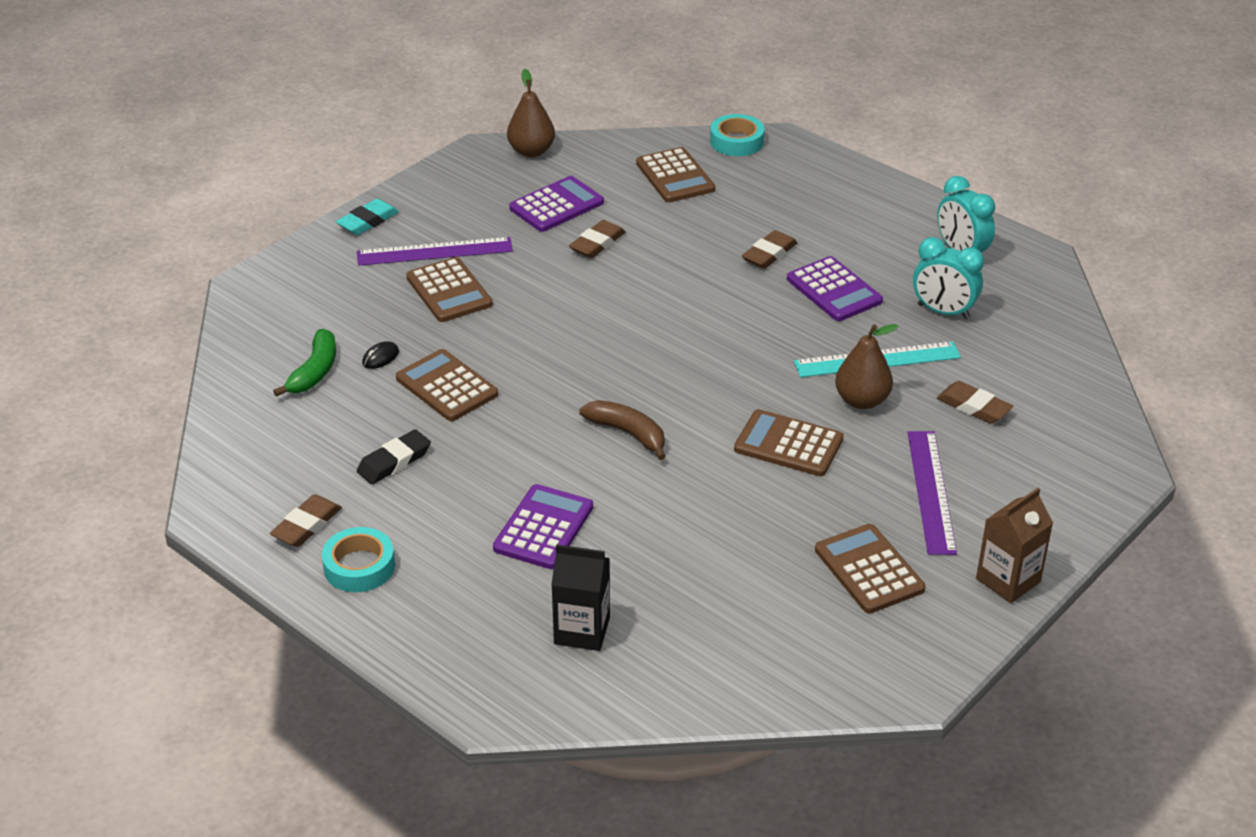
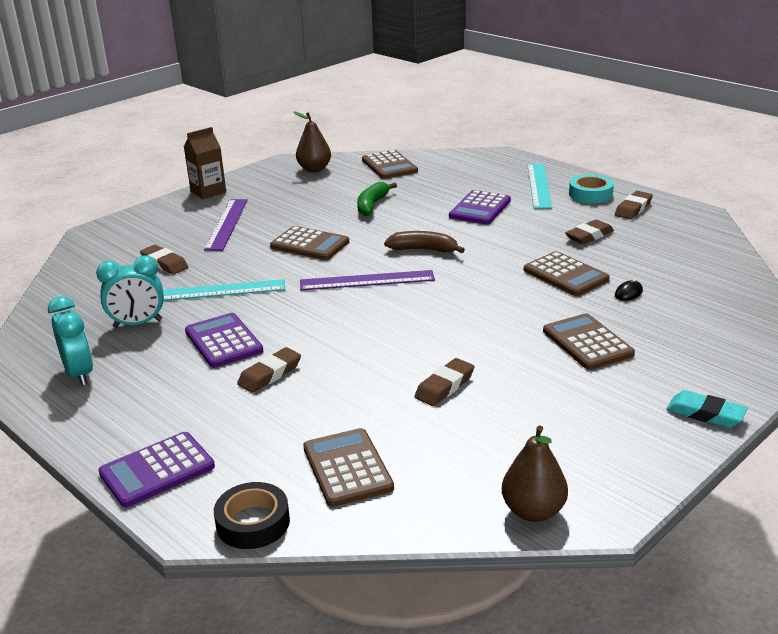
camera: 175 degrees left, 10 degrees down
(314, 371) = (679, 284): green banana -> green banana (372, 205)
(368, 221) = (705, 414): turquoise eraser -> turquoise eraser turned 75 degrees clockwise
(394, 461) = (589, 236): black eraser -> brown eraser
(434, 251) = (615, 380): purple ruler -> purple ruler (367, 280)
(438, 594) = (539, 185): none -> turquoise ruler
(556, 205) = (492, 431): purple calculator -> purple calculator (157, 470)
(582, 630) = (454, 175): black carton -> none
(627, 433) = (423, 250): brown banana -> brown banana turned 150 degrees clockwise
(736, 141) = (253, 522): turquoise tape -> black tape
(862, 400) = (244, 267): brown pear -> brown pear (314, 169)
(869, 570) = (285, 195): brown calculator -> brown calculator (389, 166)
(943, 312) = (137, 324): turquoise clock -> turquoise clock turned 135 degrees clockwise

